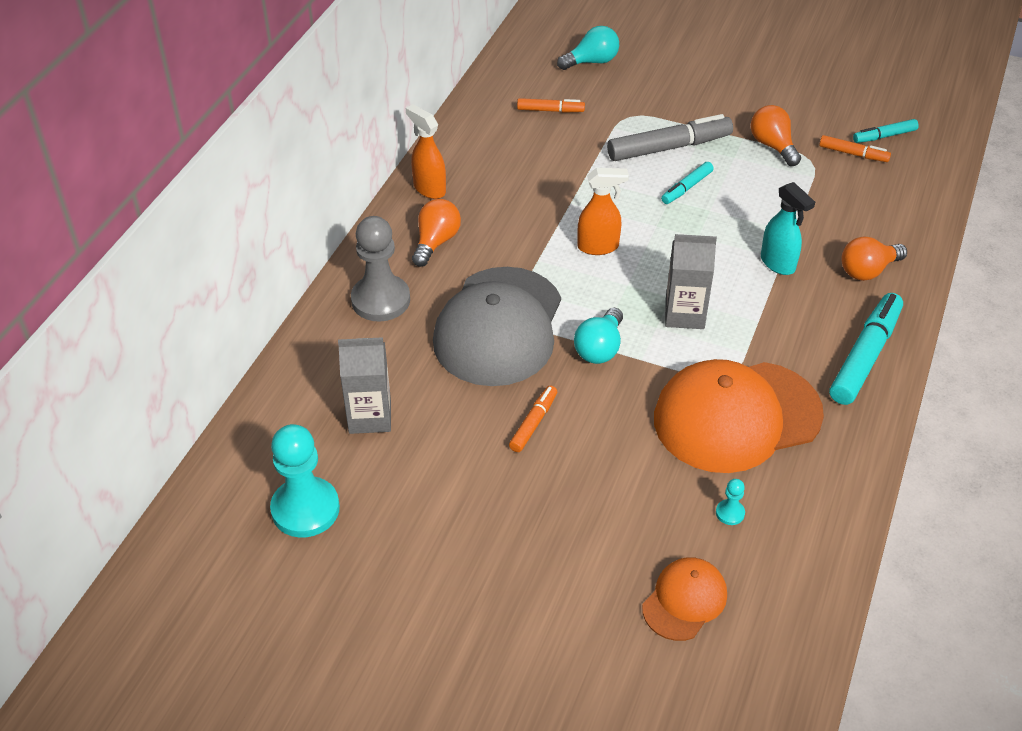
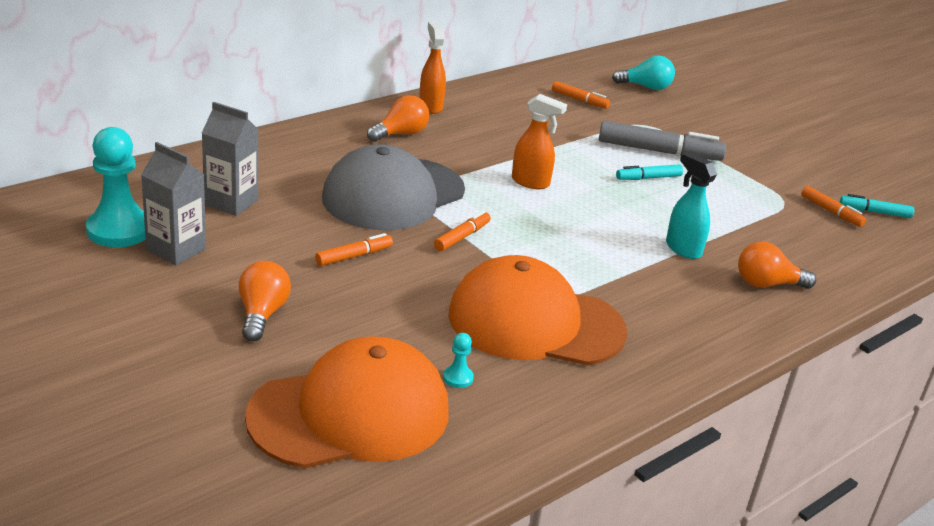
camera: 25 degrees right, 15 degrees down
(380, 300) = (319, 147): grey pawn -> none
(600, 348) = (462, 237): turquoise light bulb -> orange marker
(684, 314) = (560, 246): grey carton -> grey carton (176, 249)
(684, 600) = (350, 413): orange cap -> orange cap, size x2.00
(773, 146) = (757, 182): orange light bulb -> orange light bulb (262, 314)
(778, 264) = (682, 249): turquoise spray bottle -> turquoise spray bottle turned 150 degrees clockwise
(865, 356) = (703, 334): turquoise marker -> none

